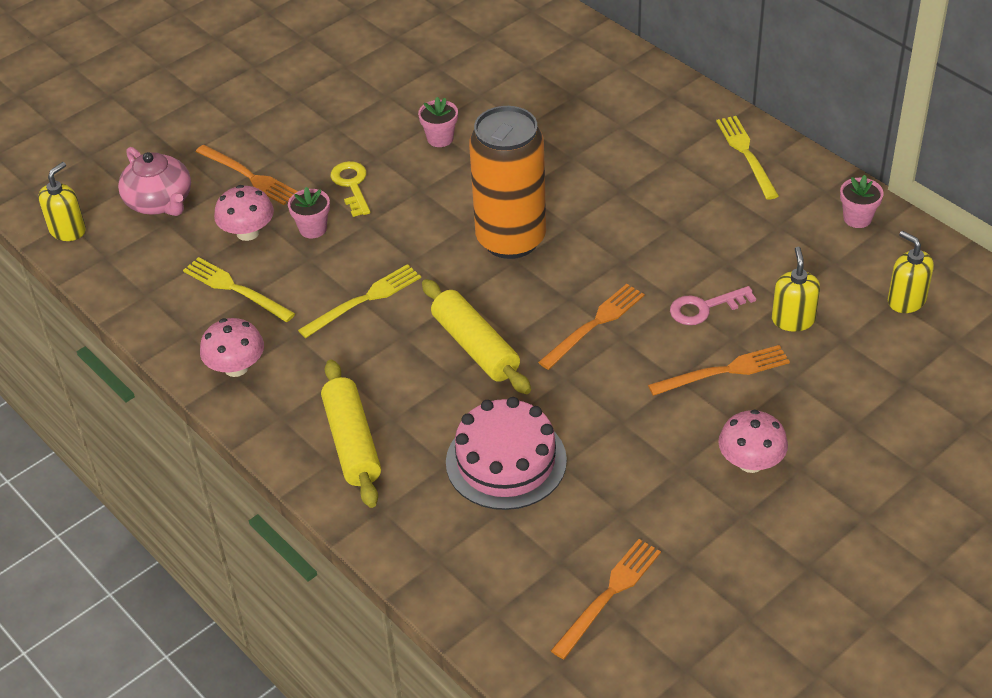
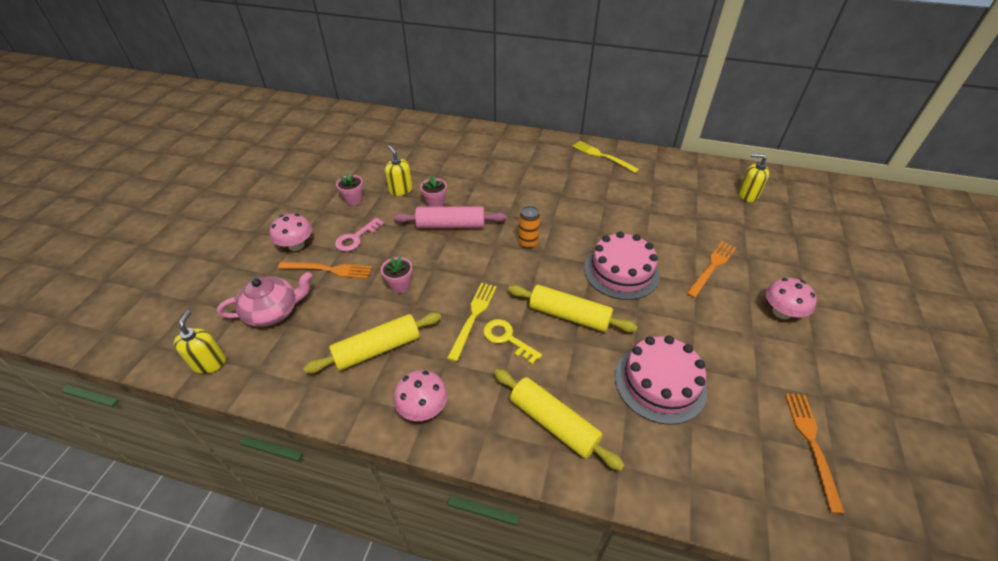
camera: 35 degrees left, 0 degrees up
(160, 202) = (273, 311): pink teapot -> pink teapot turned 45 degrees counterclockwise
(235, 289) = (377, 349): yellow fork -> yellow rolling pin
(248, 232) = (356, 306): pink mushroom -> pink mushroom (296, 245)
(352, 185) = (404, 249): yellow key -> yellow key (507, 339)
(434, 176) = (451, 225): none -> pink rolling pin
(511, 239) = (528, 243): orange can -> orange can, size x0.42
(594, 324) = (621, 271): orange fork -> pink cake
(704, 308) = (665, 237): pink key -> pink key (356, 238)
(793, 319) = (712, 225): yellow soap dispenser -> yellow soap dispenser (400, 190)
(857, 218) = (683, 166): pink flower pot -> pink flower pot (354, 200)

